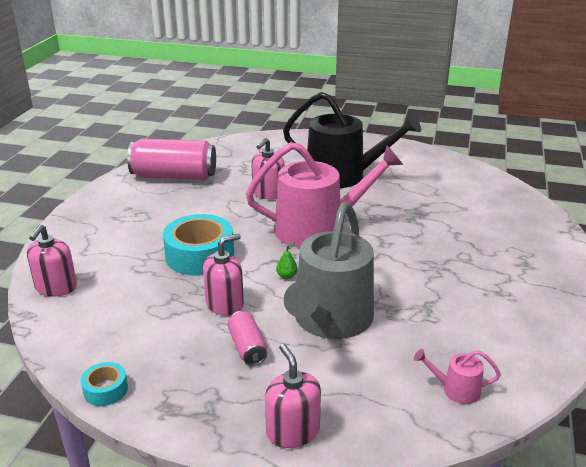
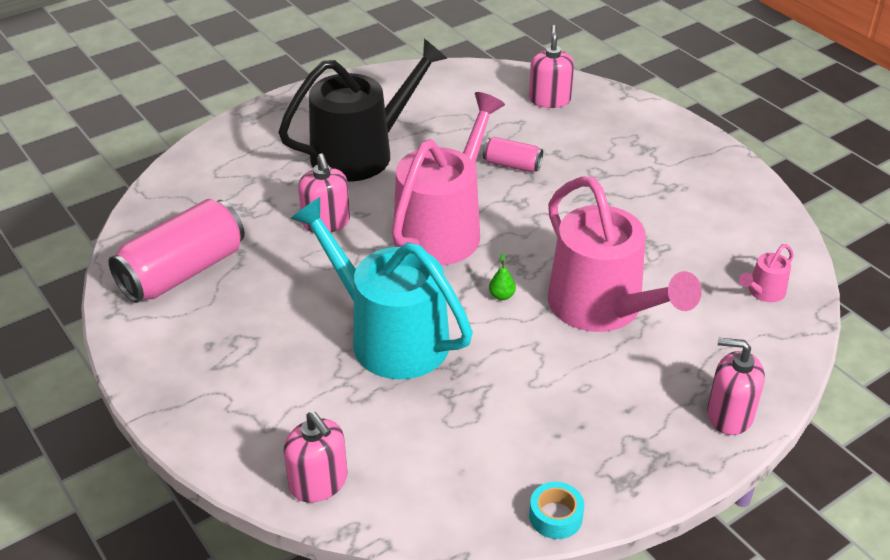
camera: 50 degrees left, 10 degrees up
(200, 255) = (390, 337): turquoise tape -> turquoise watering can
(225, 304) = (501, 363): pink soap dispenser -> pink soap dispenser (549, 99)
(247, 347) = (588, 383): pink can -> pink can (512, 165)
(330, 320) = (602, 307): grey watering can -> pink watering can

